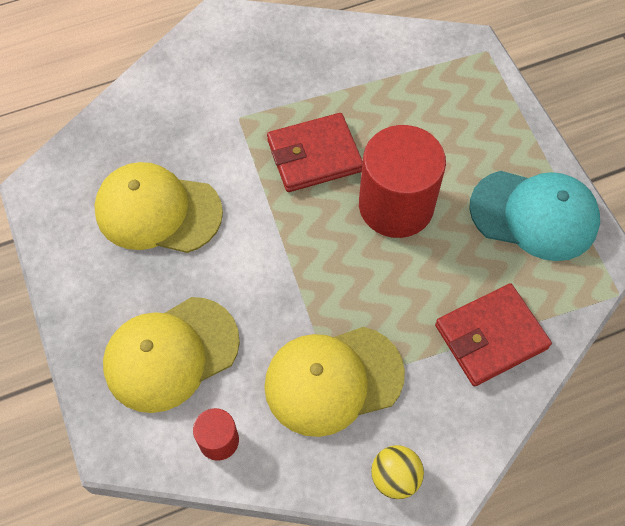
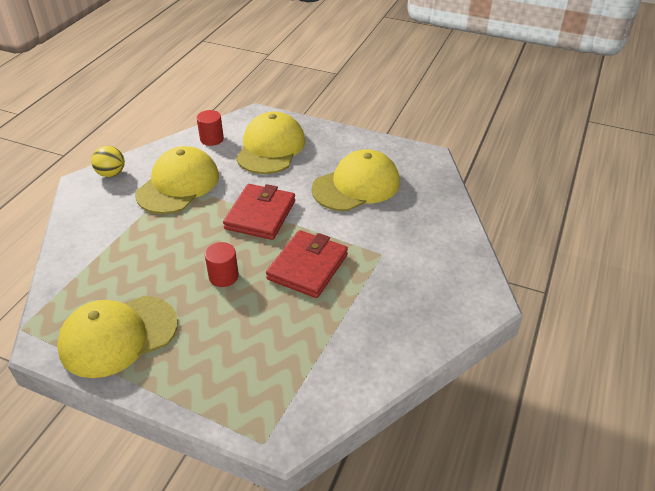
camera: 135 degrees right, 20 degrees down
(396, 205) = (223, 276): red cylinder -> red cylinder, size x0.47
(490, 336) = (101, 252): red wallet -> red wallet (260, 215)
(534, 215) = (118, 336): turquoise cap -> yellow cap

